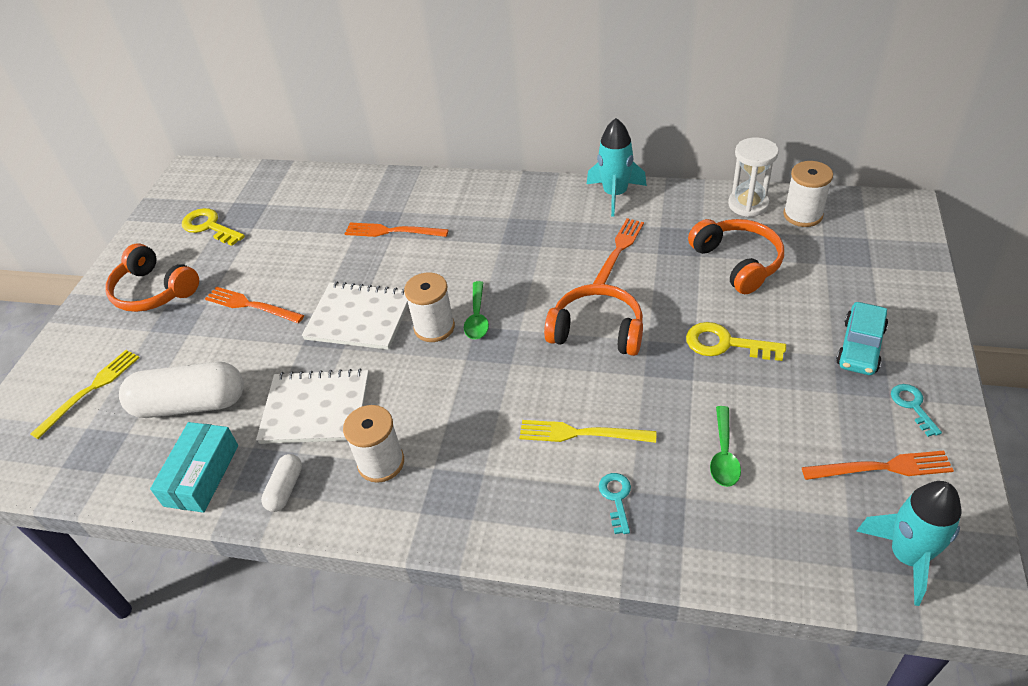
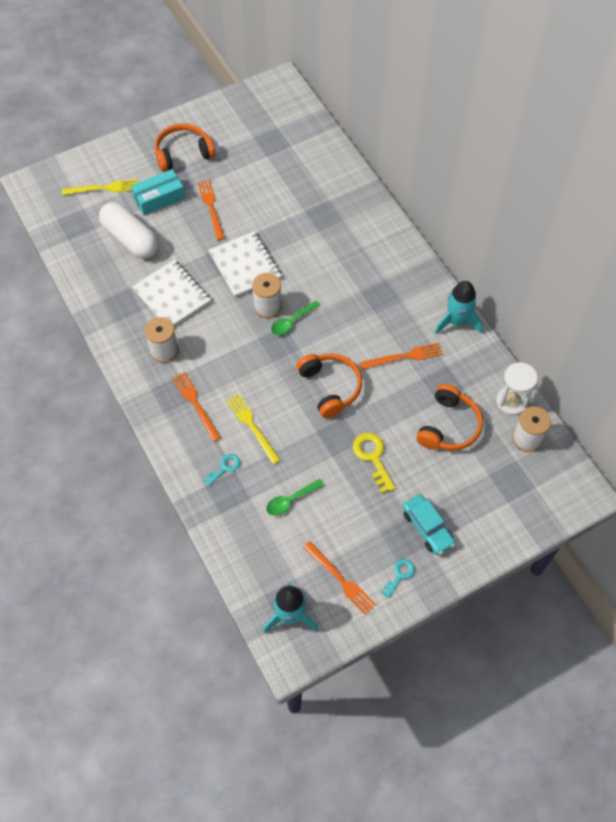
camera: 45 degrees right, 15 degrees up
(154, 291) = (183, 153): orange headphones -> orange headphones turned 75 degrees clockwise
(201, 475) = (98, 281): turquoise box -> turquoise box (159, 198)
(209, 226) = (248, 134): yellow key -> none
(285, 489) = (118, 322): white capsule -> none
(392, 231) = (322, 228): orange fork -> orange fork (195, 404)
(860, 346) = (427, 527): turquoise car -> turquoise car turned 105 degrees counterclockwise

